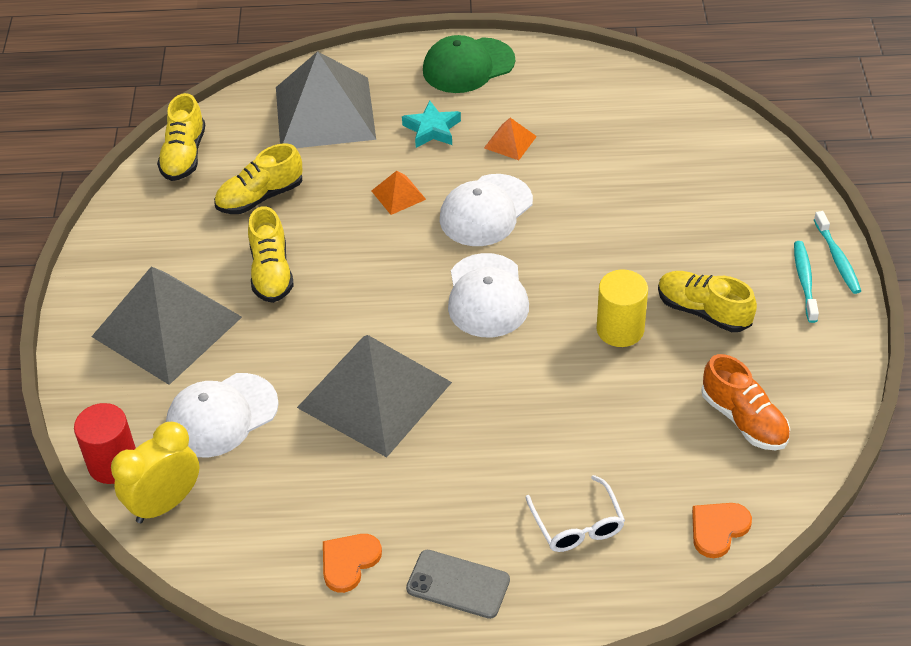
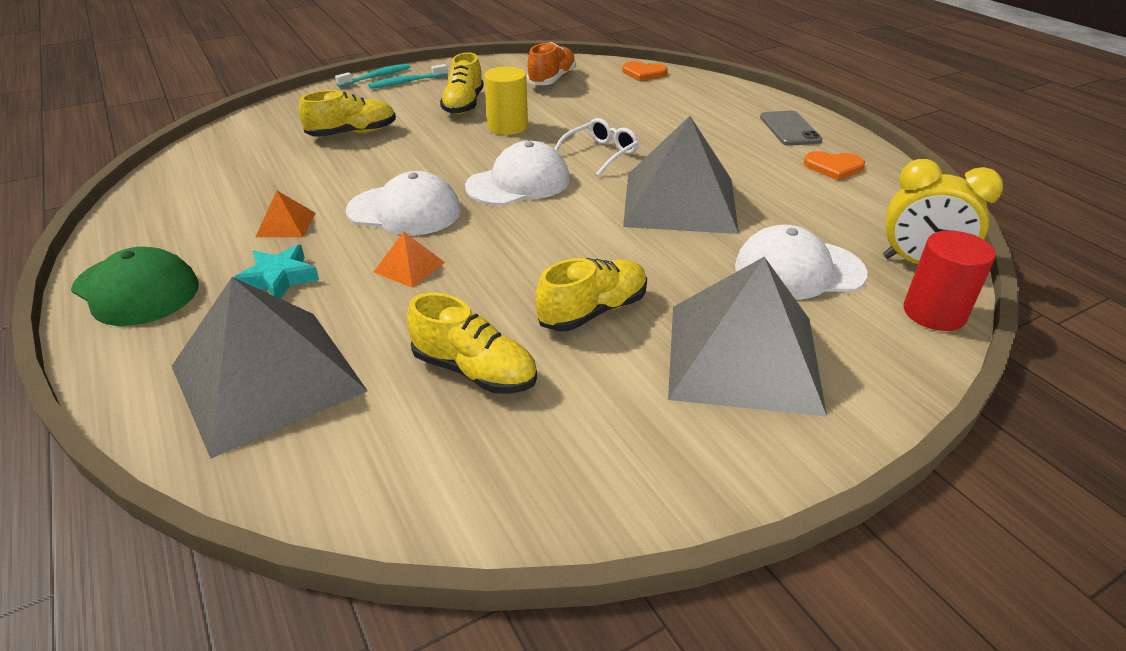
camera: 120 degrees left, 10 degrees down
(184, 155) = (427, 496): yellow shoe -> yellow shoe (352, 133)
(222, 415) = (798, 270): white cap -> white cap turned 150 degrees clockwise
(577, 524) = (693, 106): white glasses -> white glasses (600, 154)

